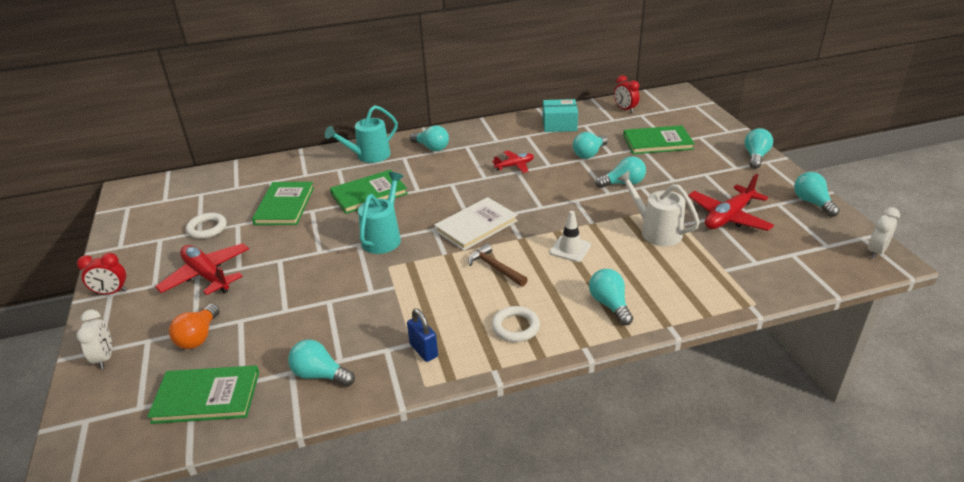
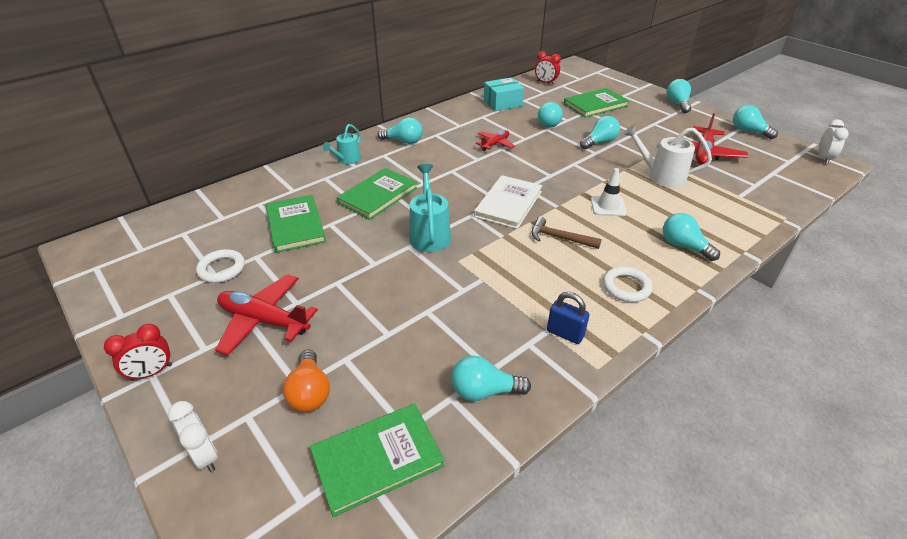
camera: 25 degrees left, 5 degrees up
(369, 156) = (347, 160): turquoise watering can -> turquoise watering can, size x0.66

